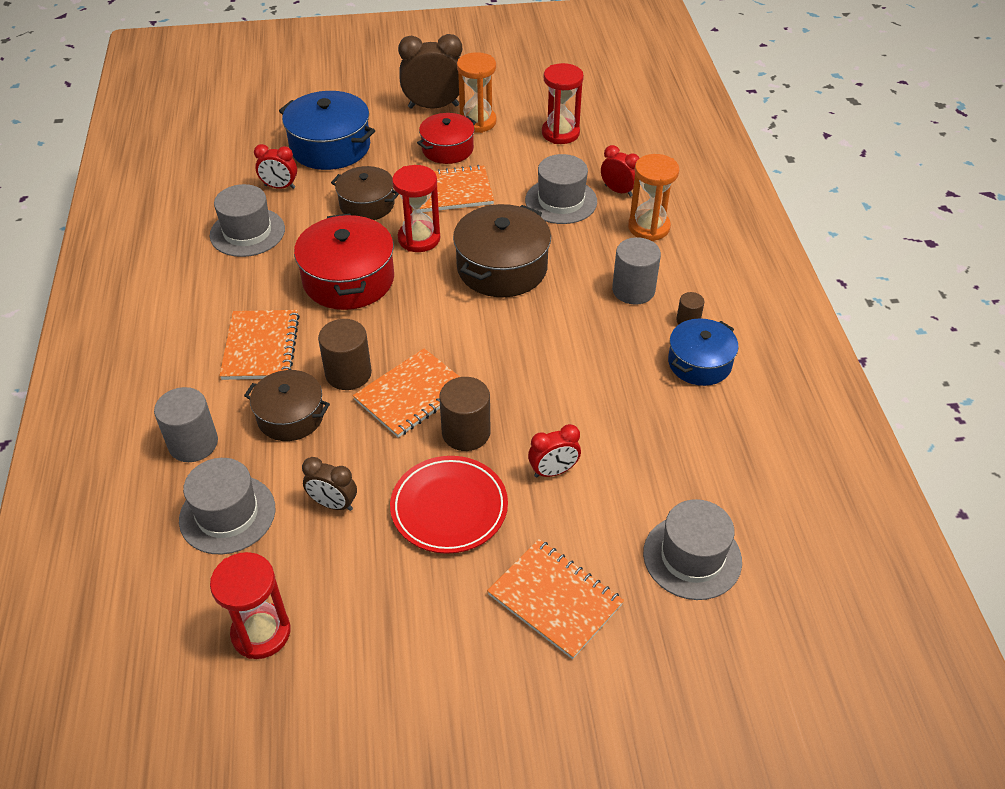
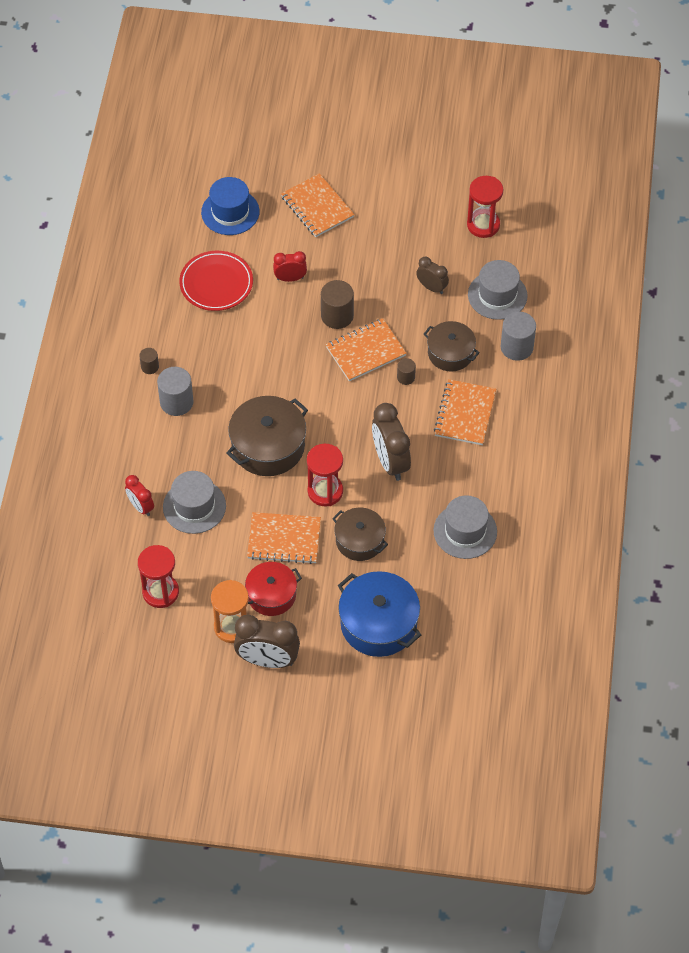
camera: 165 degrees left, 10 degrees up
(279, 187) = (432, 580): red clock -> none
(348, 279) = (390, 462): red pot -> brown clock
(348, 373) = (406, 377): brown cylinder -> brown cylinder, size x0.54
(449, 508) = (361, 270): red plate -> red plate (216, 283)
(649, 227) = (135, 461): orange hourglass -> none
(692, 557) = (230, 212): grey hat -> blue hat
(699, 363) = (160, 331): blue pot -> none

